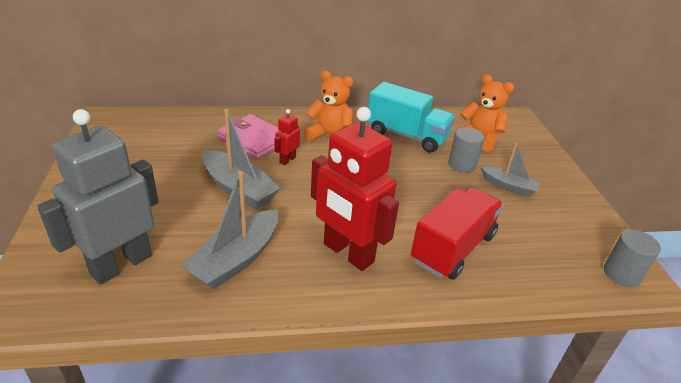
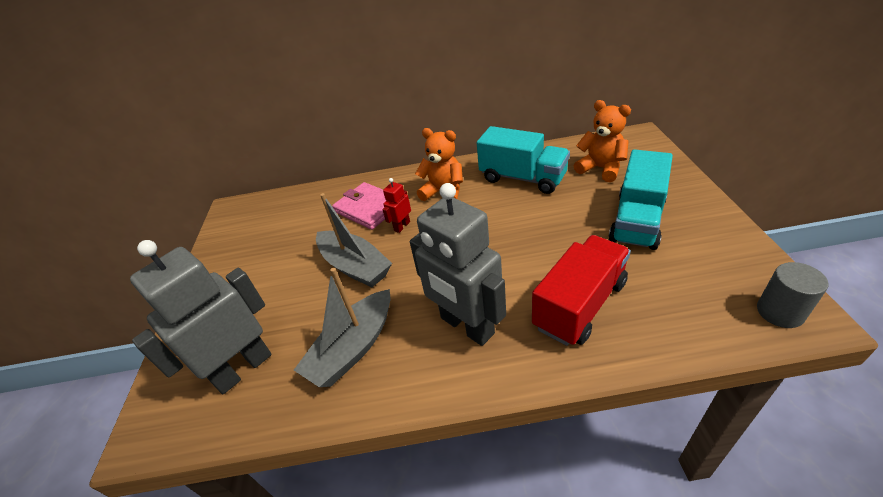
camera: 10 degrees right, 5 degrees up
(348, 253) = (466, 326): red robot -> grey robot
(462, 165) = (583, 202): grey cylinder -> none
(508, 186) = (637, 220): grey boat -> turquoise truck

